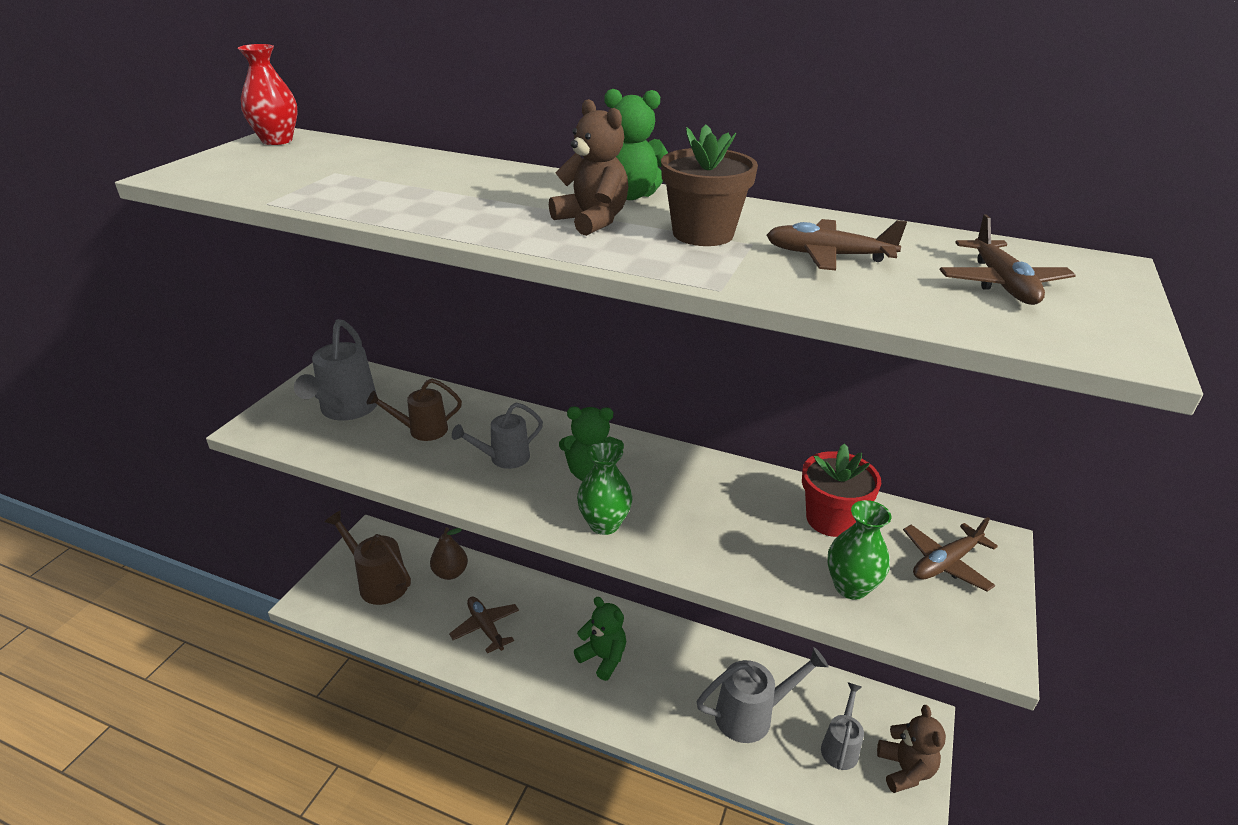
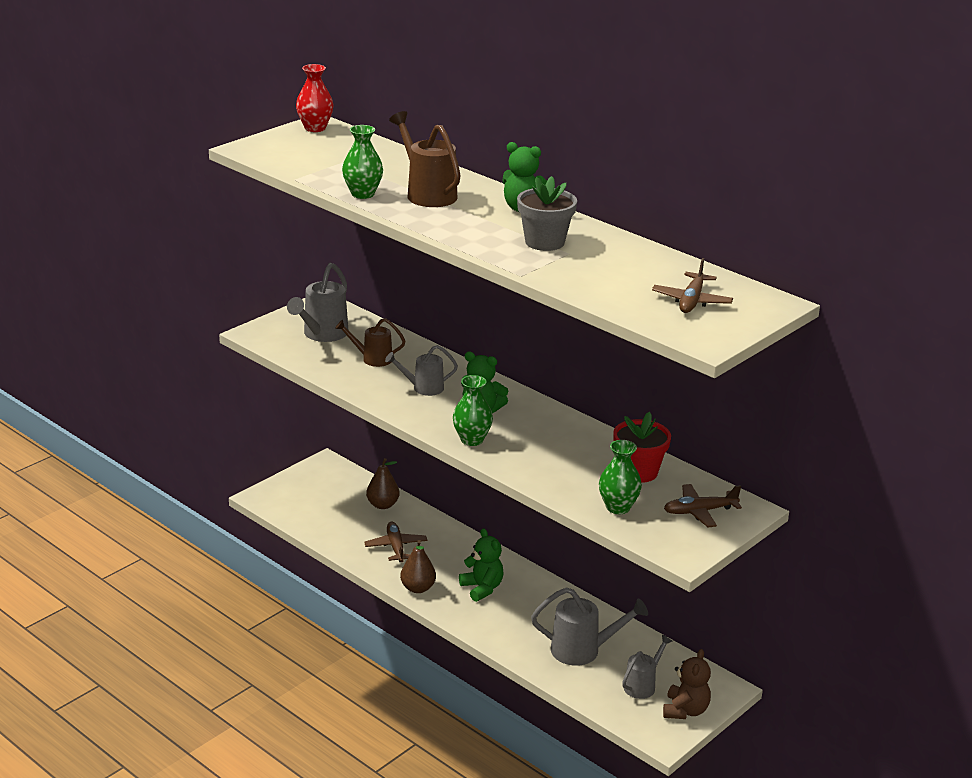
camera: 20 degrees right, 5 degrees down
(378, 582) = (321, 498): brown watering can -> brown watering can (427, 193)
(385, 208) = (362, 194): none -> green vase
(532, 681) = (418, 588): none -> brown pear
(592, 221) = (483, 222): brown teddy bear -> none
(703, 234) = (544, 242): brown flower pot -> grey flower pot
(827, 256) = (607, 268): brown plane -> none

